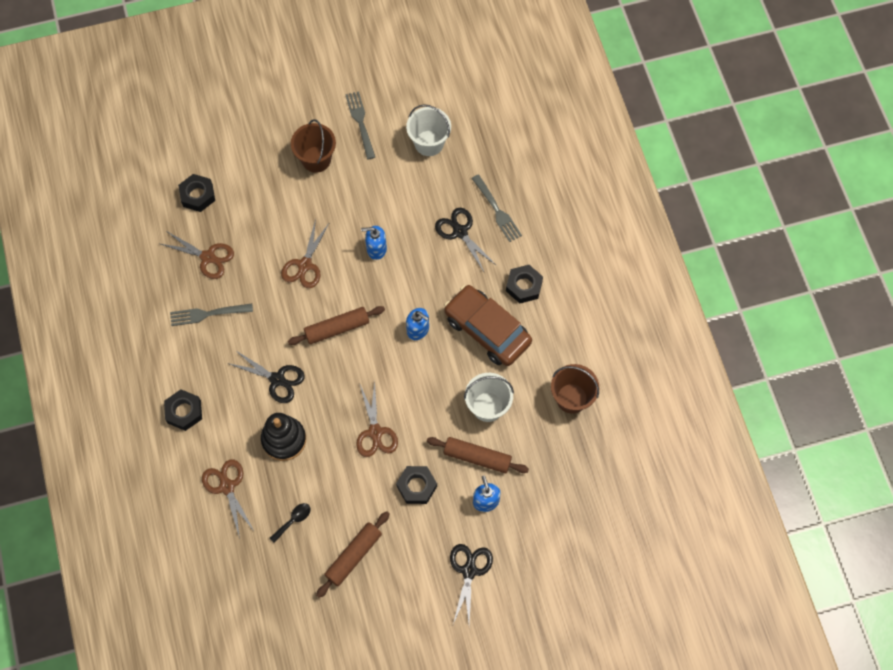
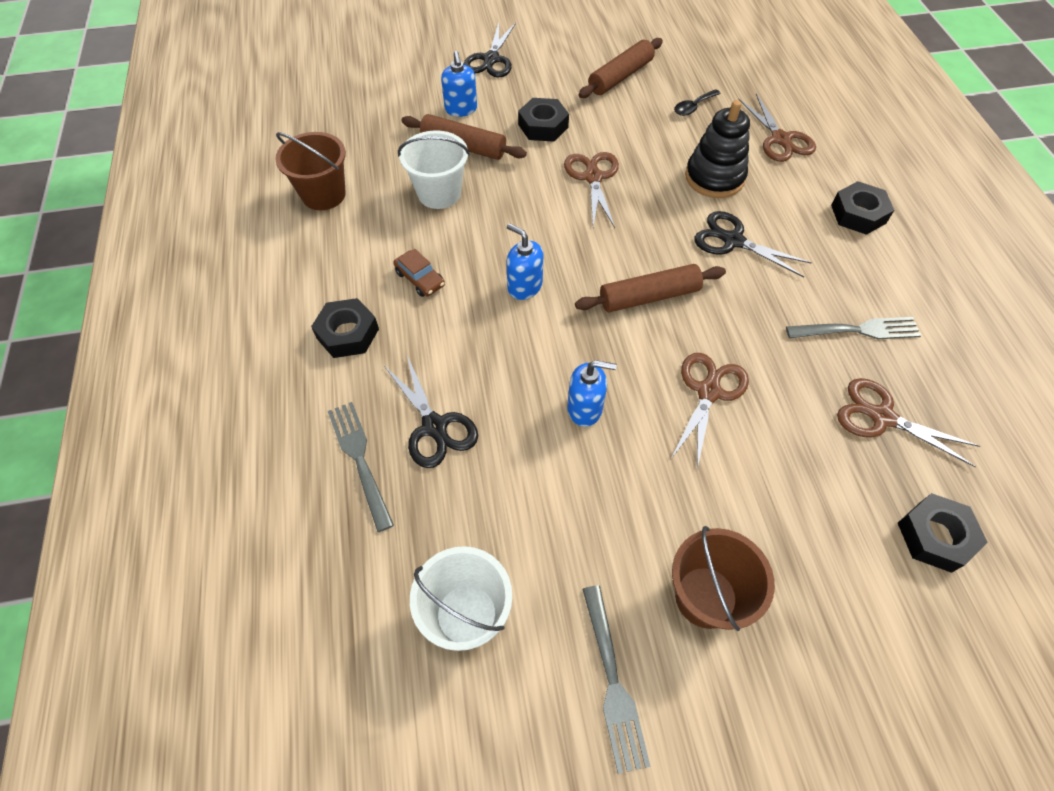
camera: 175 degrees left, 10 degrees down
(487, 330) = (420, 279): brown car -> brown car, size x0.42

